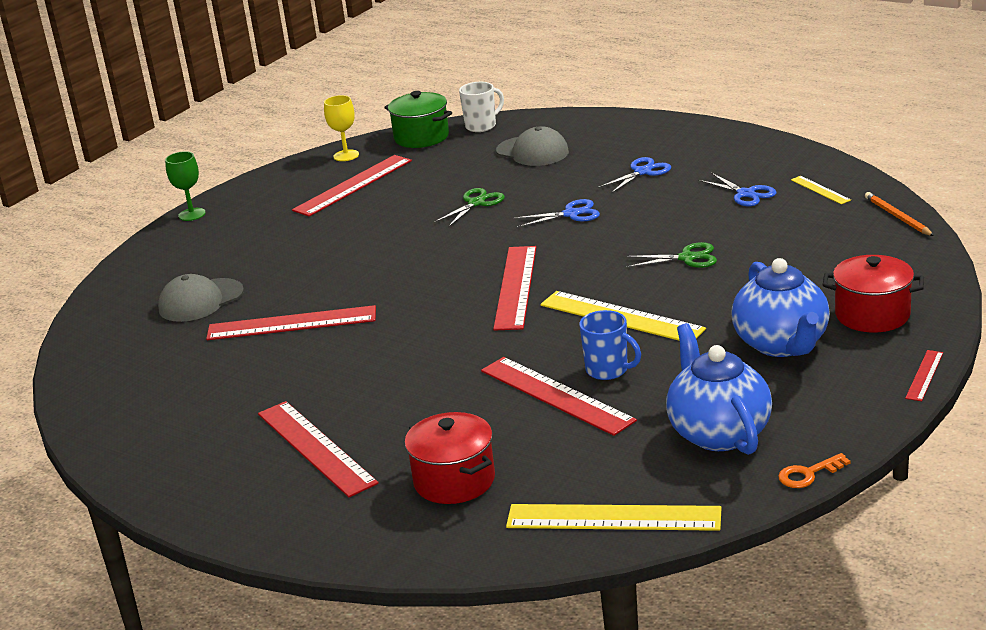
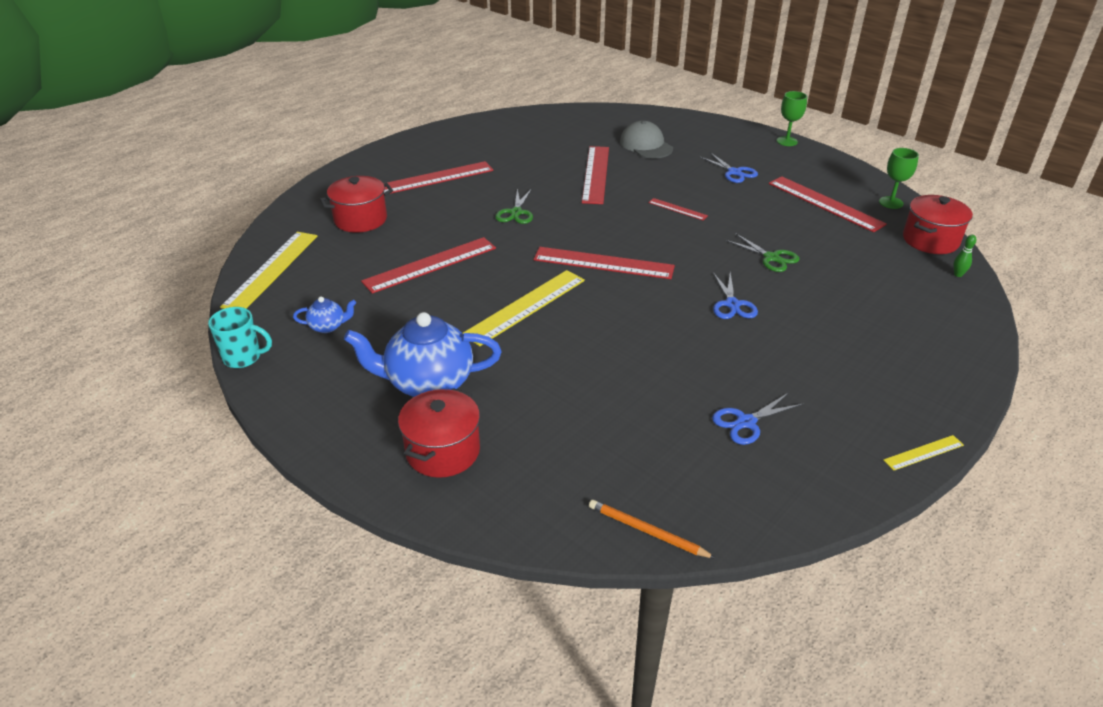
camera: 95 degrees right, 10 degrees up
(346, 155) = (891, 202): yellow goblet -> green goblet
(421, 137) = (930, 240): green pot -> red pot
(481, 126) = (958, 274): white mug -> green bowling pin
(532, 151) = (886, 298): grey cap -> none
(608, 370) = (448, 290): blue mug -> none
(642, 172) = (821, 360): blue scissors -> blue scissors (734, 172)
(687, 258) = (614, 357): green scissors -> green scissors (516, 212)
(718, 433) = (328, 326): blue teapot -> blue teapot, size x0.46
(808, 474) = (243, 357): orange key -> turquoise mug
(820, 190) = (741, 483): yellow ruler -> yellow ruler (923, 453)
(897, 217) = (647, 531): orange pencil -> orange pencil turned 135 degrees counterclockwise
(924, 375) = (320, 456): red ruler -> red ruler (677, 209)

